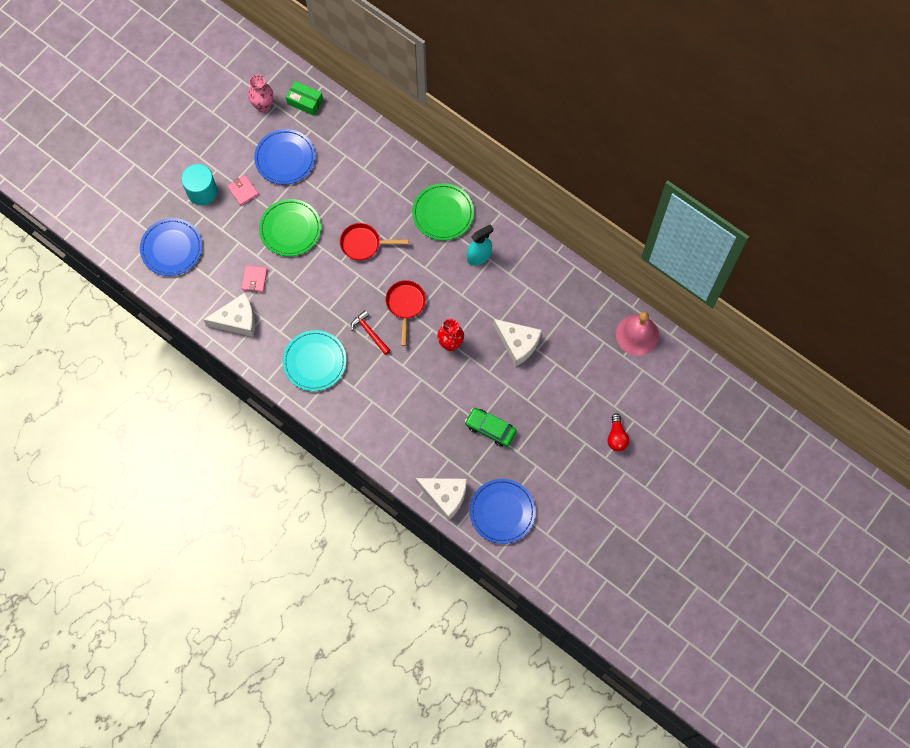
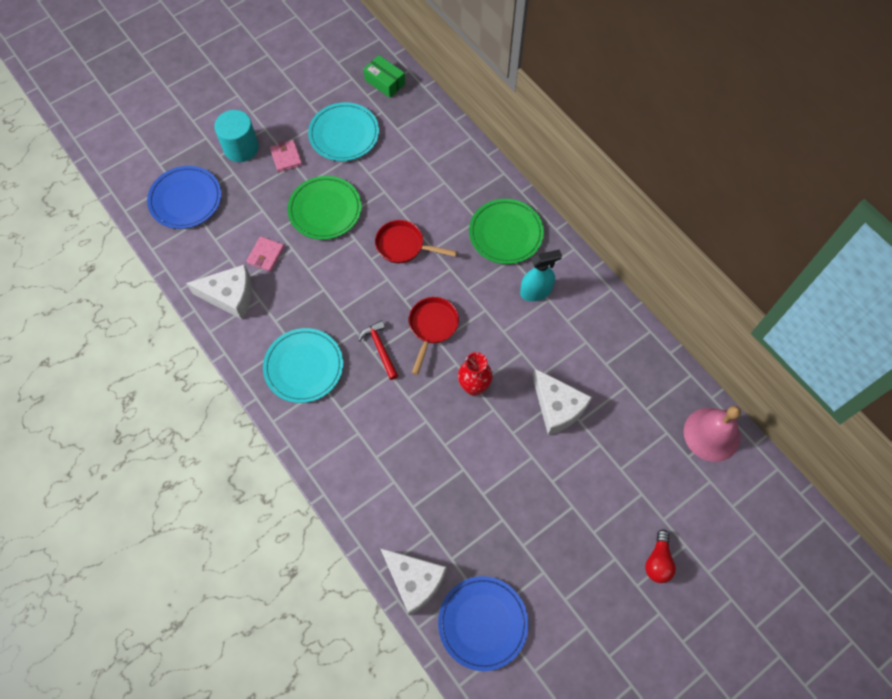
camera: 15 degrees right, 5 degrees down
(263, 106) = (338, 76): pink vase -> none
(285, 158) = (344, 134): blue plate -> turquoise plate
(490, 429) = (496, 506): green car -> none

